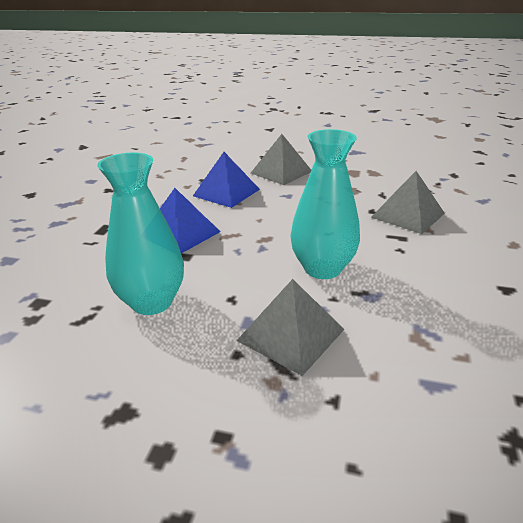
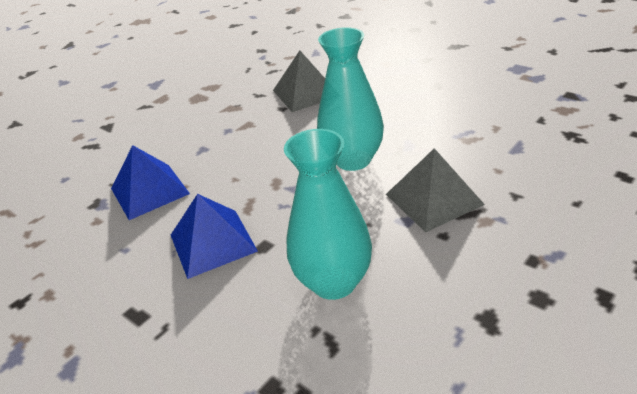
camera: 60 degrees left, 5 degrees up
(281, 172) = (144, 141): grey pyramid -> none

